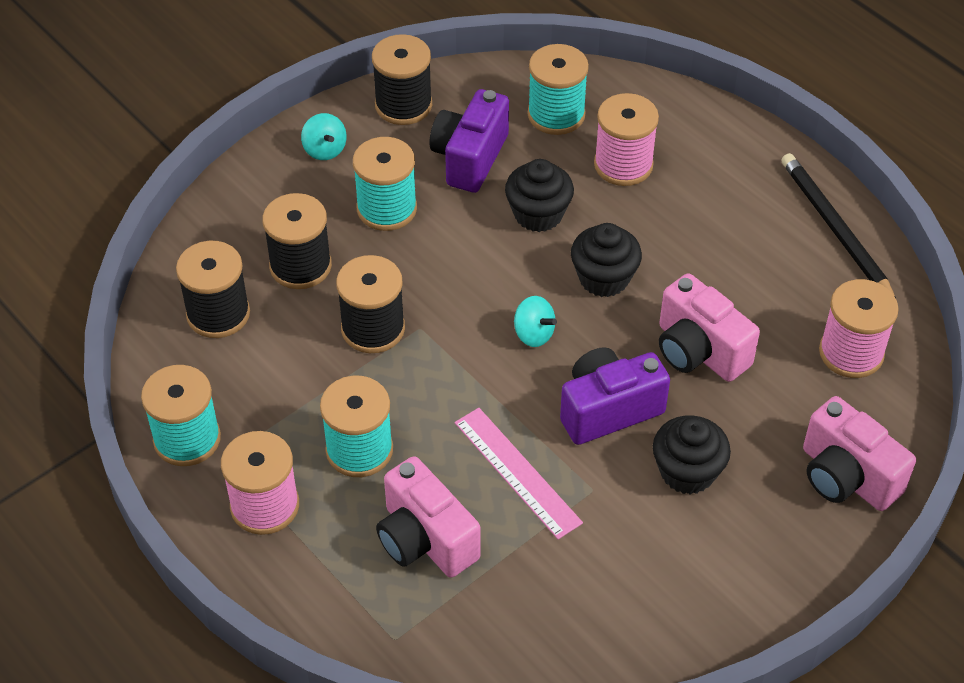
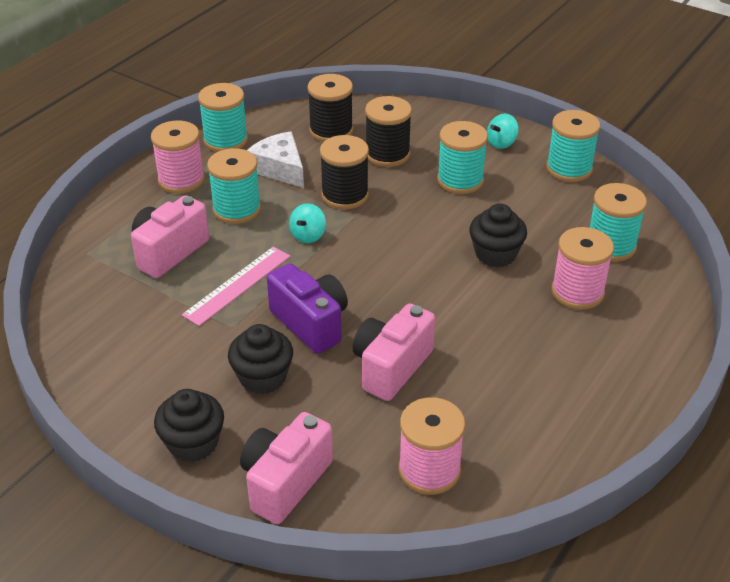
camera: 75 degrees right, 10 degrees down
(284, 387) = (279, 168): none -> white cheese
(403, 105) = (569, 169): black spool -> turquoise spool
(469, 158) = (534, 210): purple camera -> none
(533, 334) = (371, 272): turquoise spinning top -> turquoise spinning top (308, 235)
(604, 278) = (445, 300): black cupcake -> black cupcake (193, 443)
(835, 229) = (579, 442): black pencil -> none

